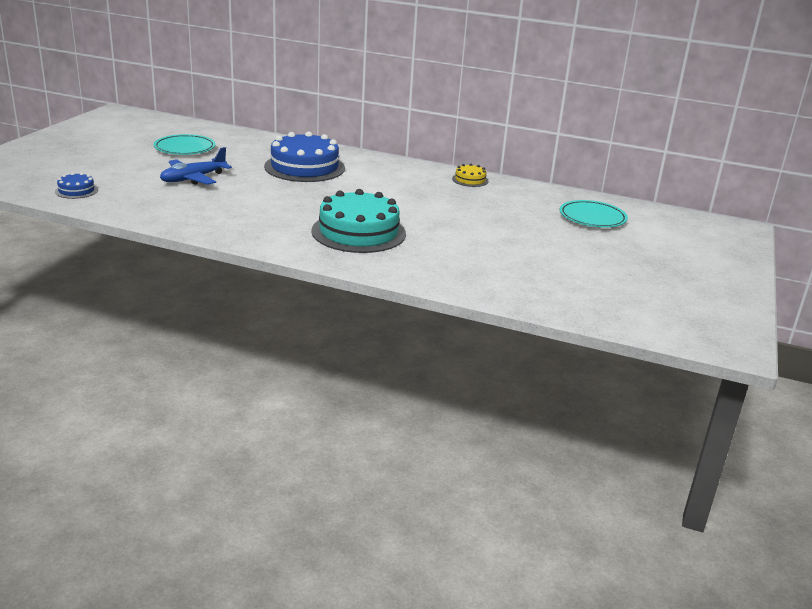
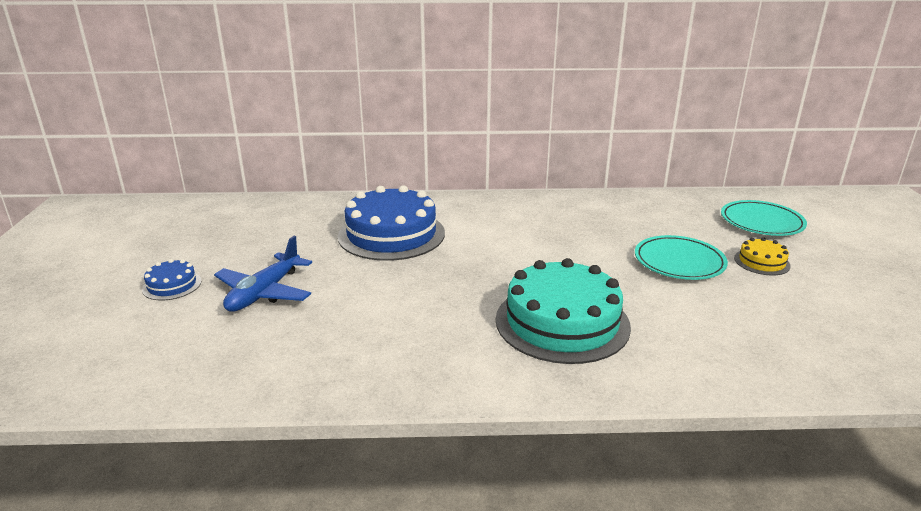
camera: 20 degrees left, 0 degrees up
(76, 190) = (98, 368): blue cake -> blue cake (172, 285)
(185, 148) = (211, 243): turquoise plate -> turquoise plate (679, 262)
(470, 180) = (587, 204): yellow cake -> yellow cake (761, 262)

